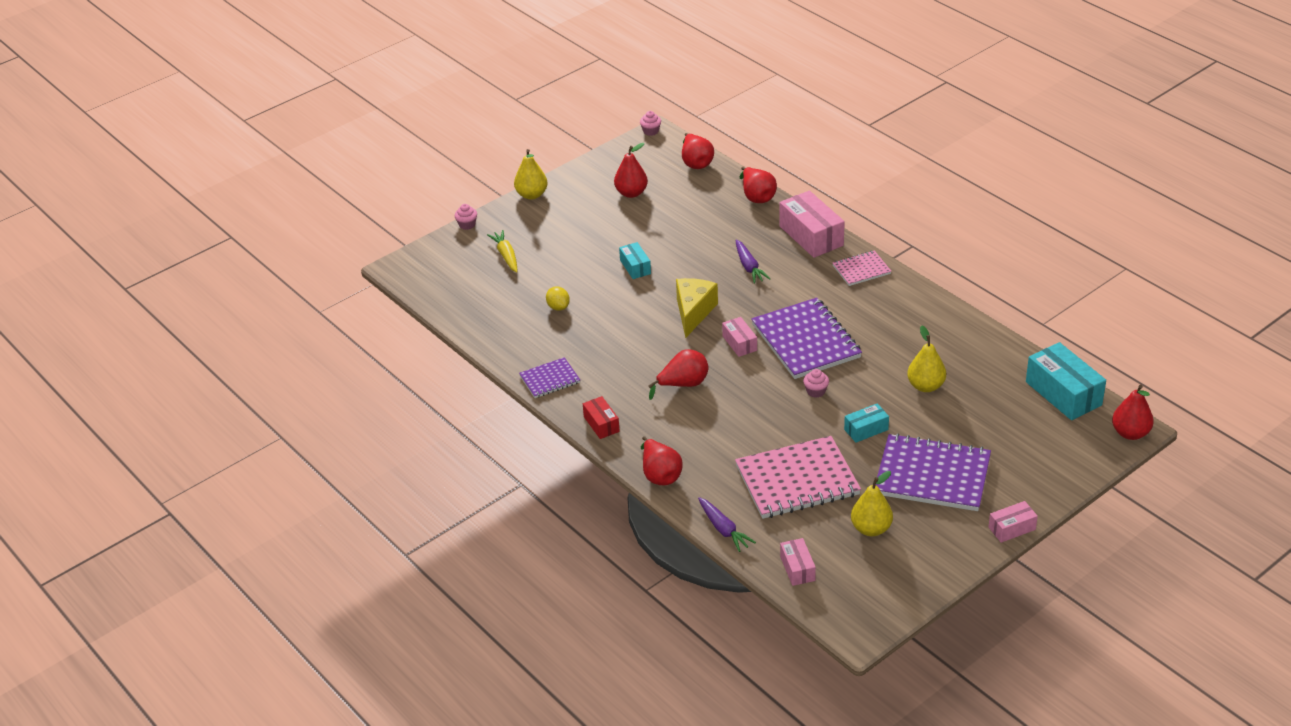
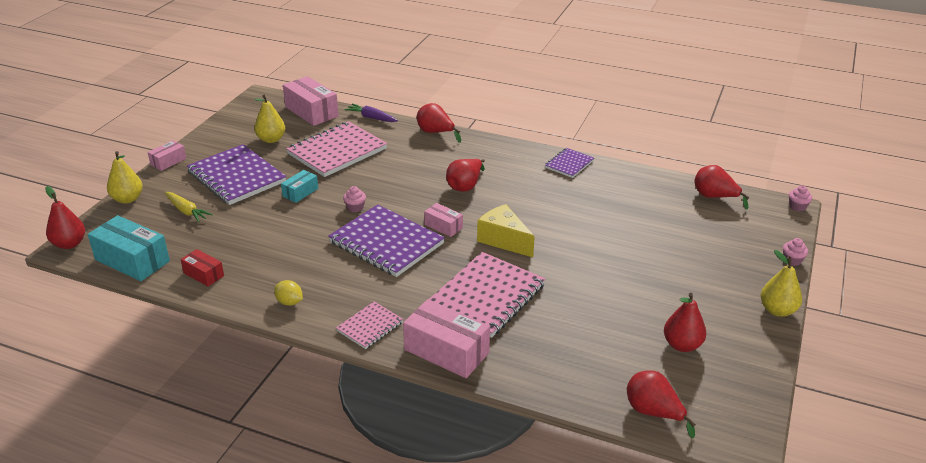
camera: 150 degrees right, 5 degrees down
(506, 255) = (719, 242): yellow carrot -> yellow carrot (186, 211)
(558, 307) = (622, 213): yellow lemon -> yellow lemon (289, 302)
(601, 424) = (503, 148): red box -> red box (203, 274)
(635, 267) = (594, 265): turquoise box -> none
(651, 131) = (756, 446): pink cupcake -> pink cupcake (797, 207)
(693, 312) = (503, 240): yellow cheese -> yellow cheese turned 150 degrees clockwise
(749, 267) = (487, 297): purple carrot -> pink notebook
(757, 197) = (542, 385): red pear -> red pear (714, 197)
(797, 568) = (311, 112): pink box -> pink box, size x1.84
(925, 386) = (262, 235): yellow pear -> yellow pear (127, 199)
(932, 475) = (236, 177): purple notebook -> purple notebook turned 60 degrees clockwise

